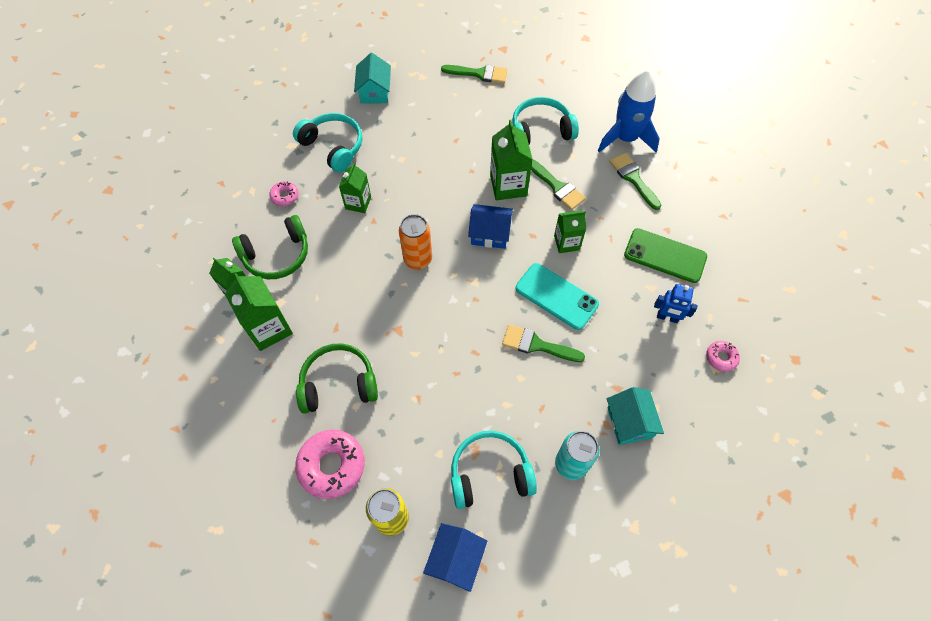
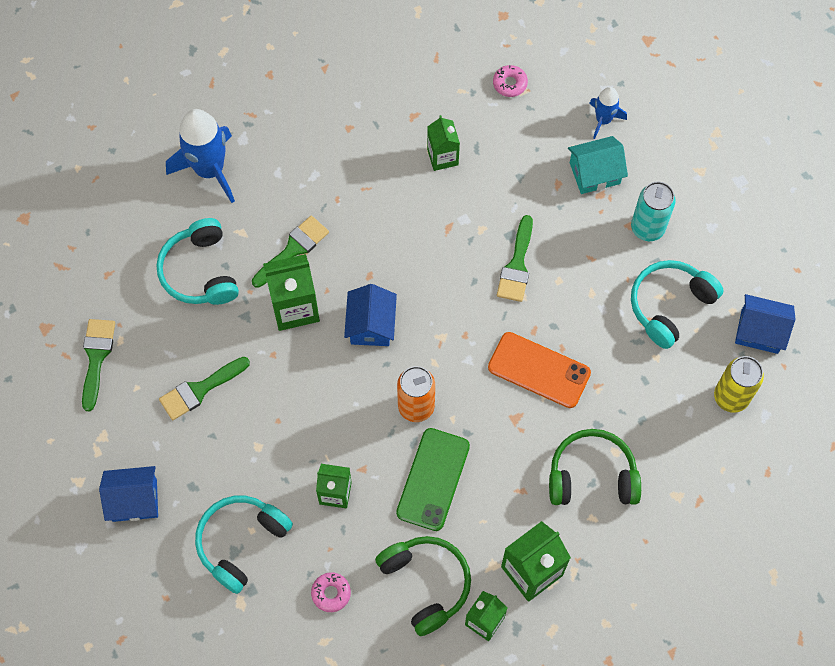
camera: 95 degrees left, 5 degrees up
(332, 465) = (686, 466): pink donut -> none
(338, 383) = (592, 475): green headphones -> green headphones turned 105 degrees clockwise
(374, 92) = (134, 500): turquoise house -> blue house
(438, 352) = (539, 370): none -> orange phone
(490, 473) = (669, 305): turquoise headphones -> turquoise headphones turned 60 degrees clockwise
(556, 296) = (452, 246): turquoise phone -> none
(566, 243) = (377, 237): green carton -> green carton (442, 157)
(633, 178) = (274, 162): green brush -> green brush (200, 390)
(665, 256) = (386, 131): green phone -> green phone (433, 479)
(667, 317) = (467, 133): blue robot -> none
(687, 438) = (603, 120): none -> blue rocket

